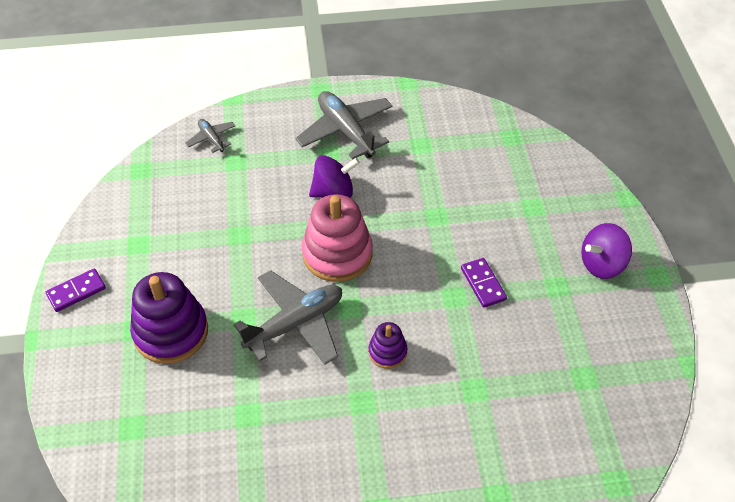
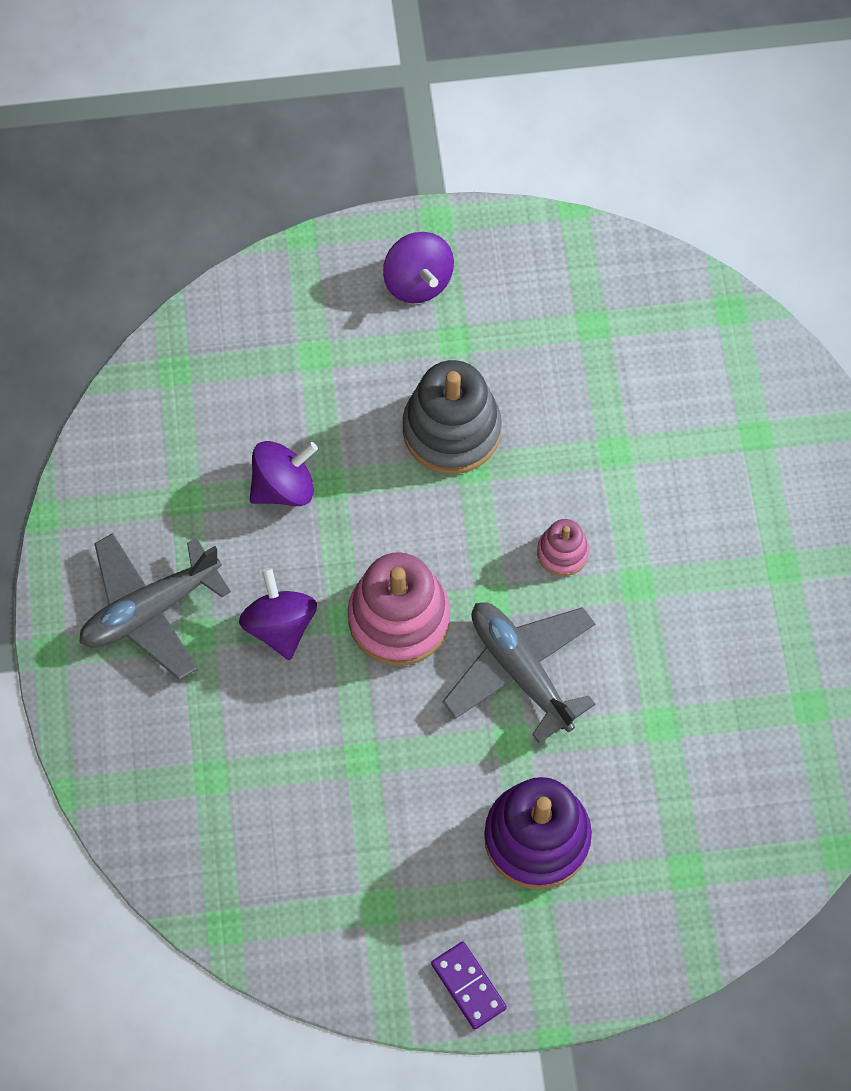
camera: 90 degrees left, 15 degrees up
(211, 139) = (157, 820): grey plane -> none
(387, 352) = (562, 552): purple stacking toy -> pink stacking toy
(432, 192) = (284, 487): none -> purple spinning top
(483, 284) = (451, 430): purple domino -> grey stacking toy

